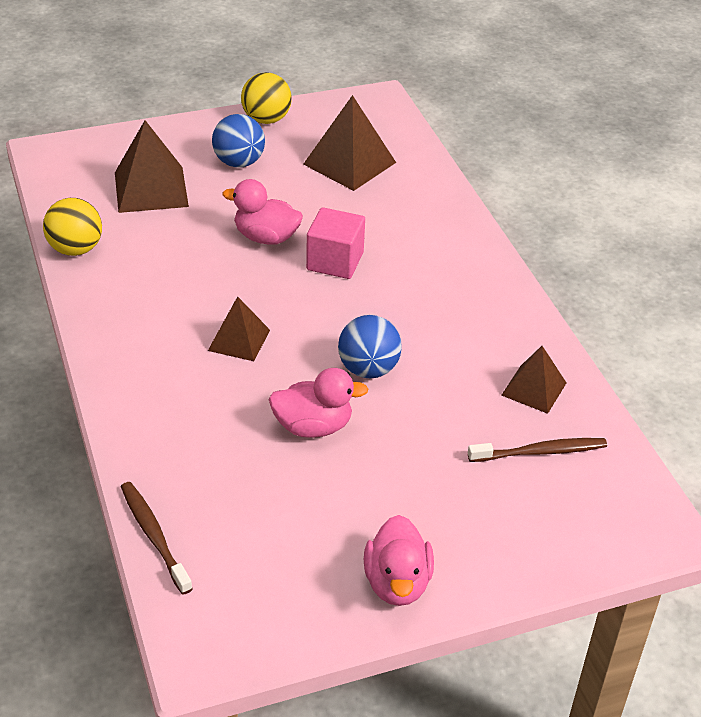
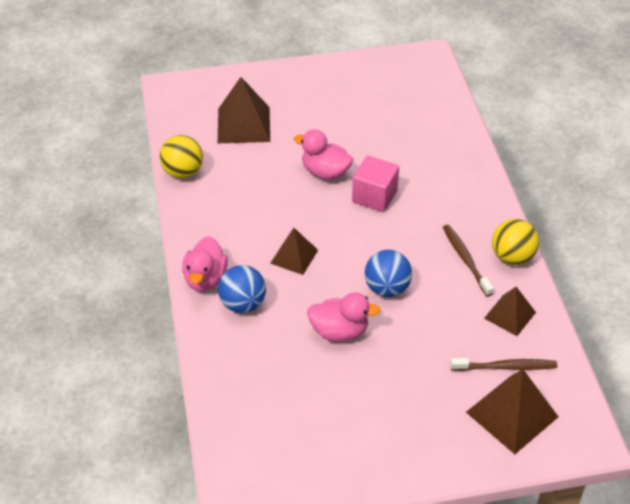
camera: 10 degrees right, 5 degrees up
(154, 535) = (215, 406): brown toothbrush -> brown toothbrush (465, 259)
(239, 162) = (313, 106): blue ball -> blue ball (243, 304)
(266, 119) = (338, 69): yellow ball -> yellow ball (512, 257)
(349, 163) = (398, 111): brown pyramid -> brown pyramid (512, 414)
(397, 583) = (383, 459): pink duck -> pink duck (205, 279)

